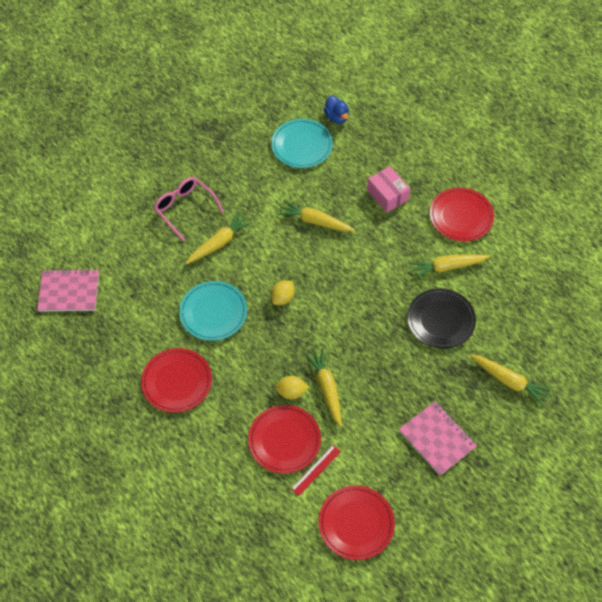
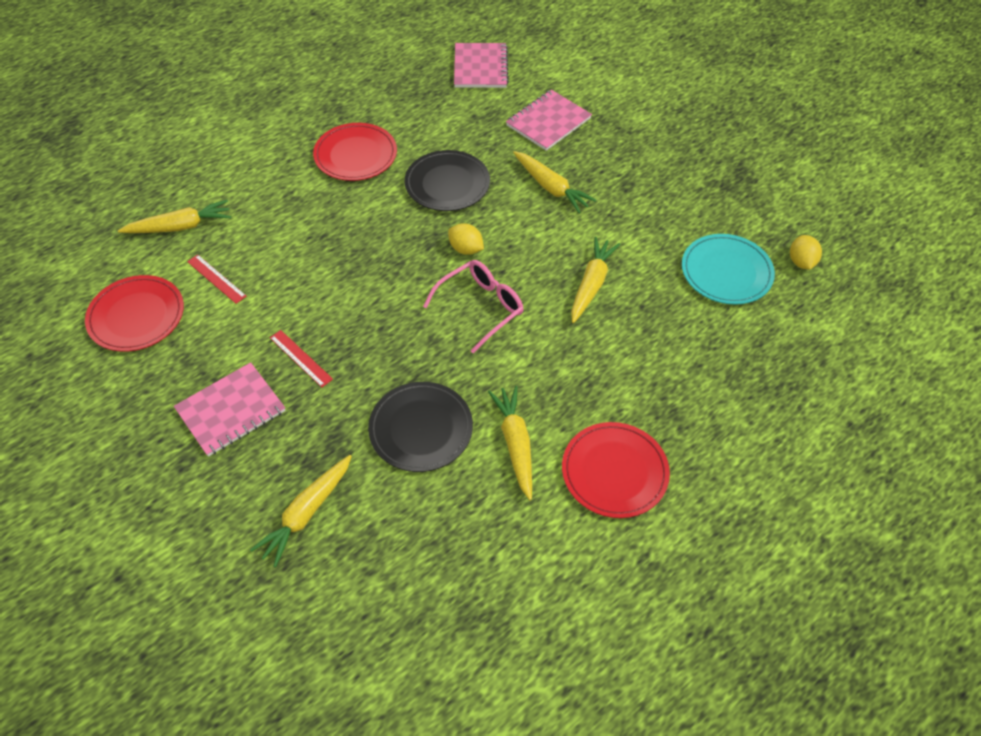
camera: 90 degrees right, 5 degrees down
(144, 243) = (548, 122): none -> pink notebook
(185, 209) = (602, 155): pink glasses -> pink glasses (480, 308)
(213, 312) = (447, 184): turquoise plate -> black plate
(284, 440) = (262, 249): red plate -> none
(291, 392) = (326, 256): yellow lemon -> yellow lemon (801, 262)
(326, 388) = (327, 291): yellow carrot -> yellow carrot (180, 226)
(336, 117) = (789, 314): blue duck -> none
(387, 195) = (647, 373): pink box -> none
(389, 399) = (300, 358): none -> red ruler

